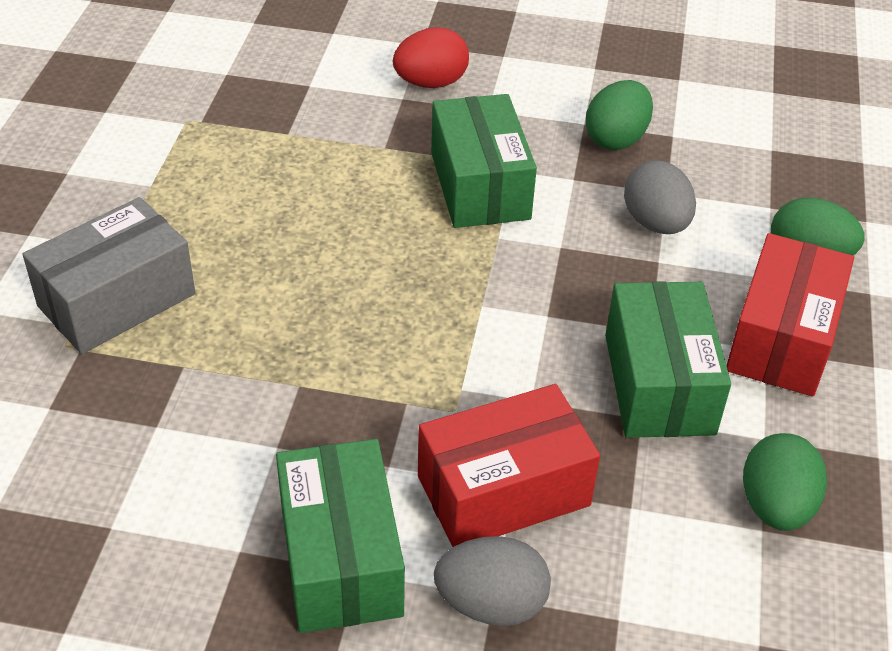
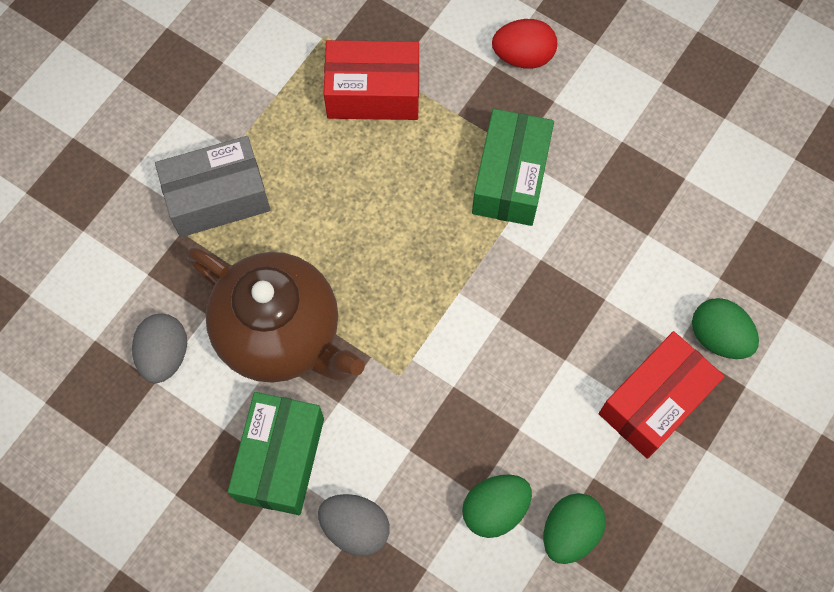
camera: 25 degrees right, 25 degrees up
(272, 415) = (281, 334): none -> brown teapot
(503, 490) = (401, 450): red box -> red box (373, 93)
(616, 139) = (638, 166): green egg -> green egg (495, 509)
(655, 223) = (622, 263): grey egg -> grey egg (164, 355)
(659, 384) = (546, 406): green box -> none

